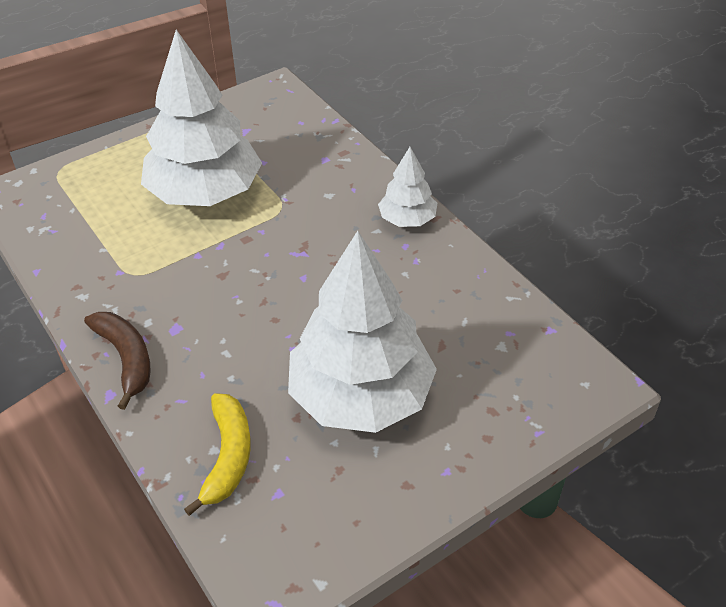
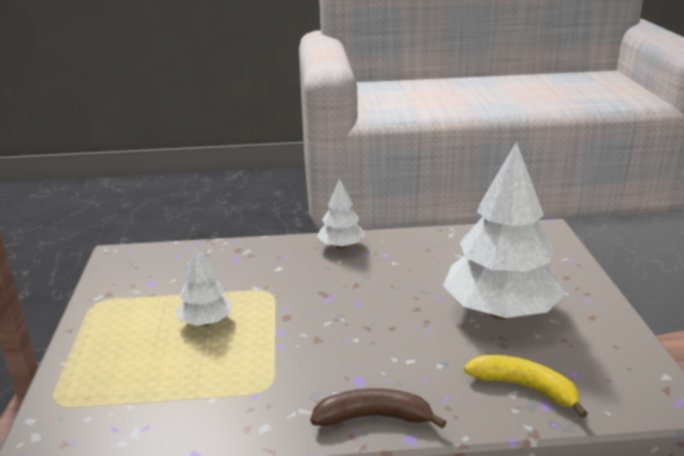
camera: 60 degrees left, 20 degrees down
(205, 193) = (206, 322): white tree -> white tree, size x0.48

